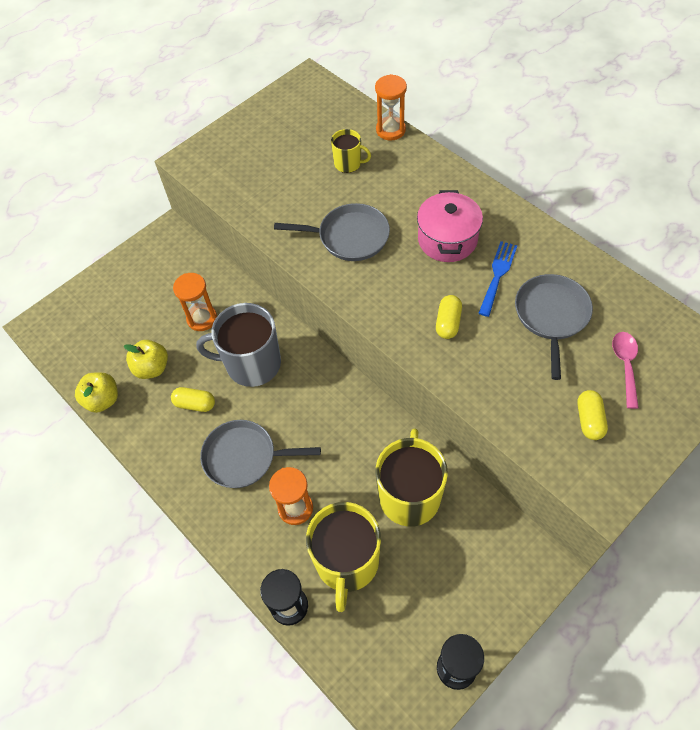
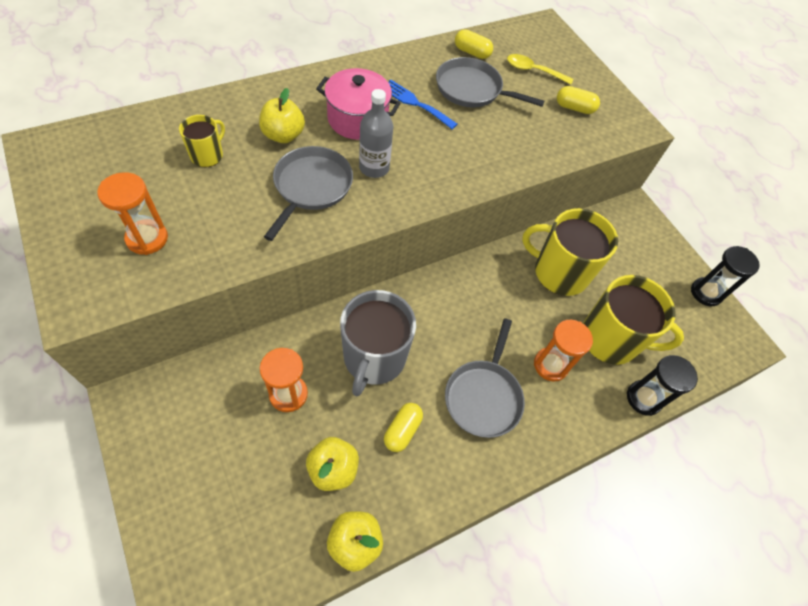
camera: 85 degrees left, 0 degrees up
(390, 130) = (185, 107): orange hourglass -> orange hourglass (147, 238)
(394, 271) = (374, 168): none -> grey bottle
(396, 198) = (283, 135): none -> yellow apple
(448, 323) = (451, 152): yellow capsule -> yellow capsule (472, 52)
(625, 366) = (533, 71): pink spoon -> yellow spoon

